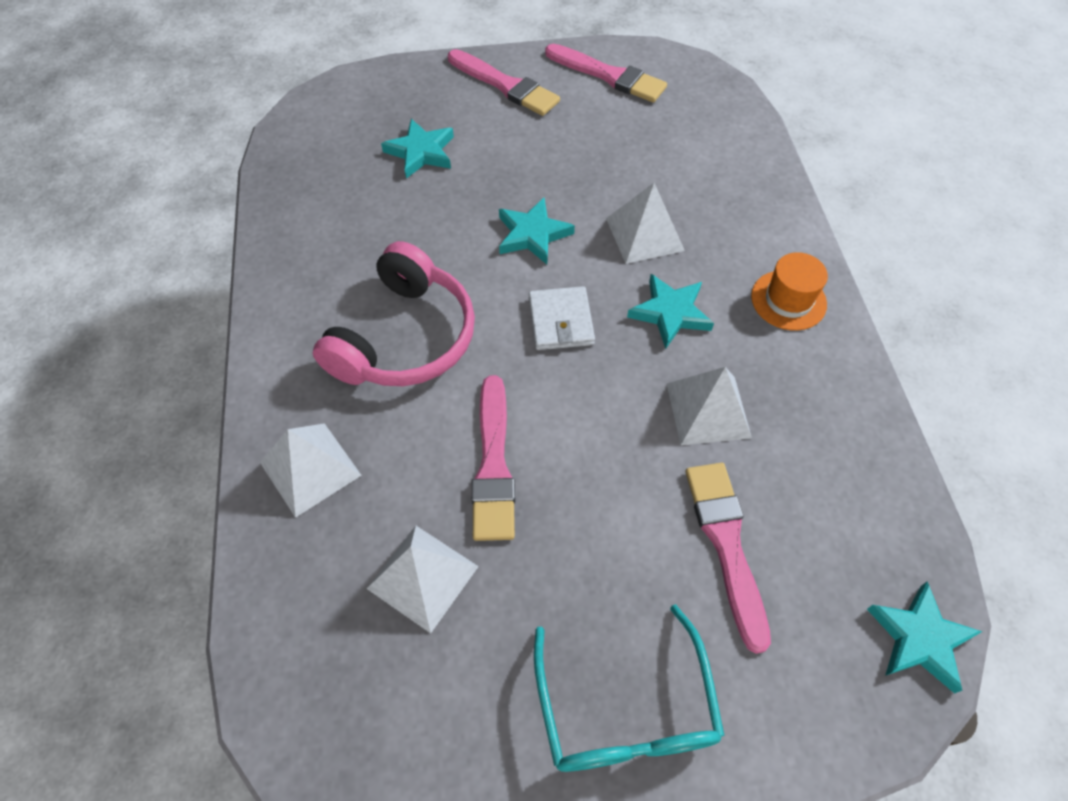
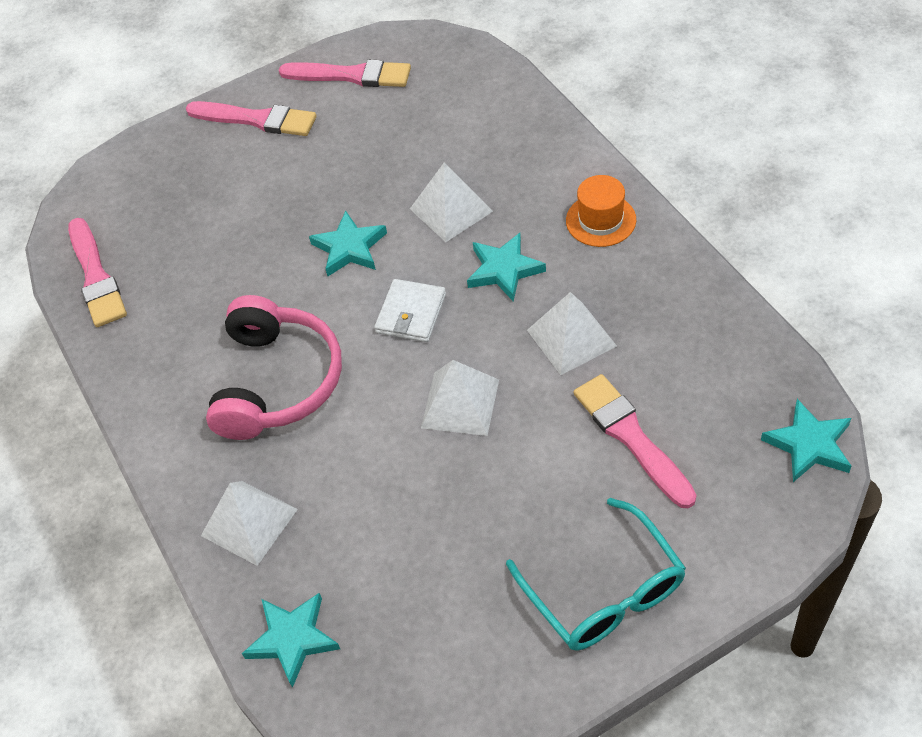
camera: 15 degrees left, 5 degrees down
(421, 152) = (206, 211): turquoise star -> turquoise star (292, 639)
(423, 577) = (392, 565): white pyramid -> white pyramid (460, 403)
(493, 465) = (409, 454): pink brush -> pink brush (96, 277)
(561, 321) = (411, 313): white wallet -> white wallet turned 45 degrees clockwise

